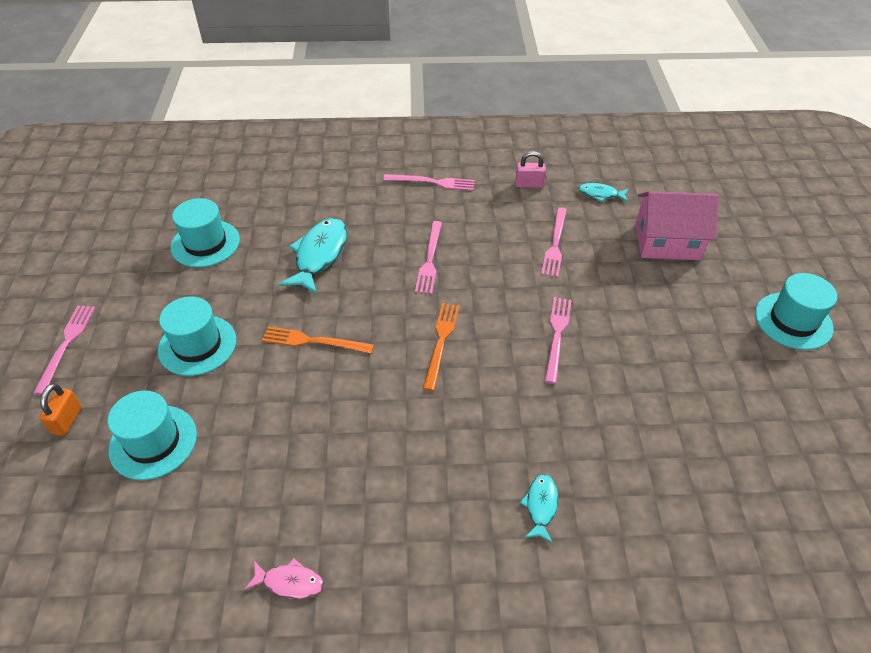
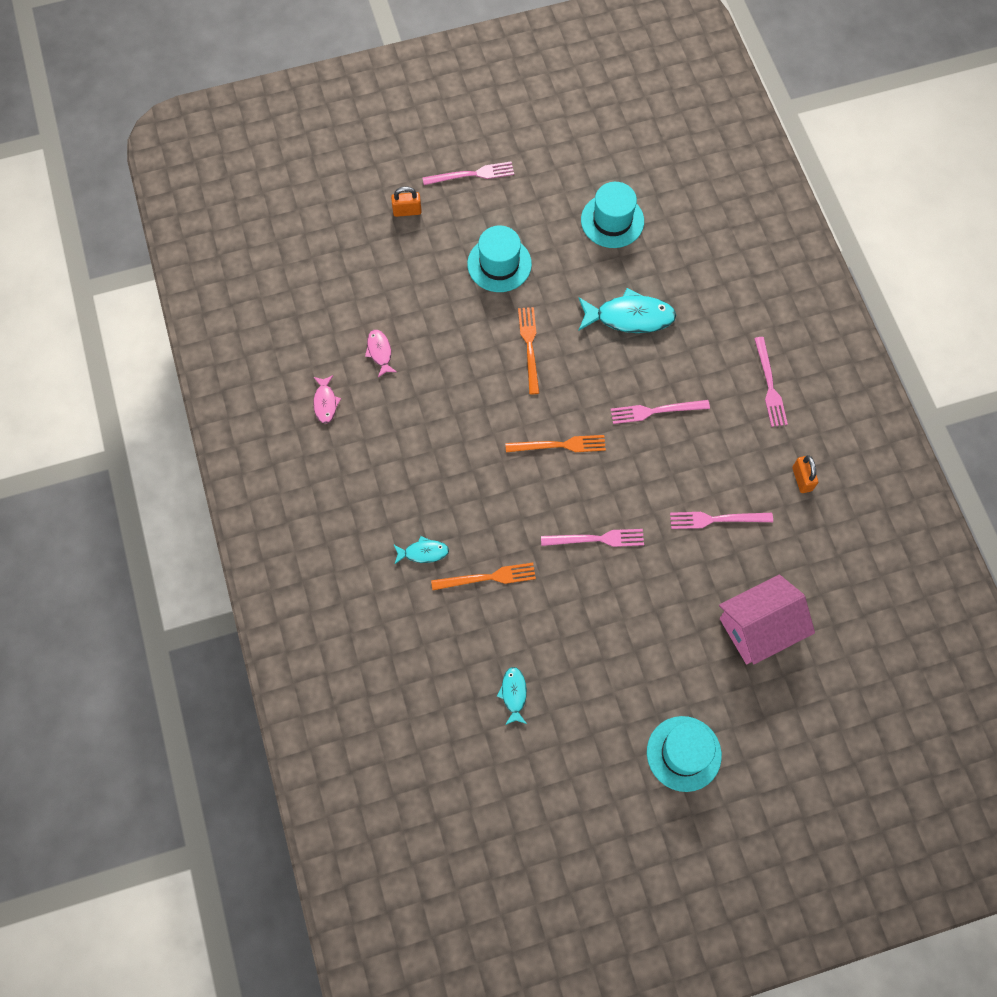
camera: 75 degrees right, 20 degrees up
(153, 442) = (405, 274): turquoise hat -> none
(246, 495) = (380, 352): none -> pink fish
(529, 184) = (802, 479): pink padlock -> orange padlock
(585, 444) = (487, 577): none -> orange fork
(600, 194) = (812, 553): turquoise fish -> turquoise fish (513, 694)
(667, 242) = (759, 628): pink house -> pink house turned 75 degrees clockwise

